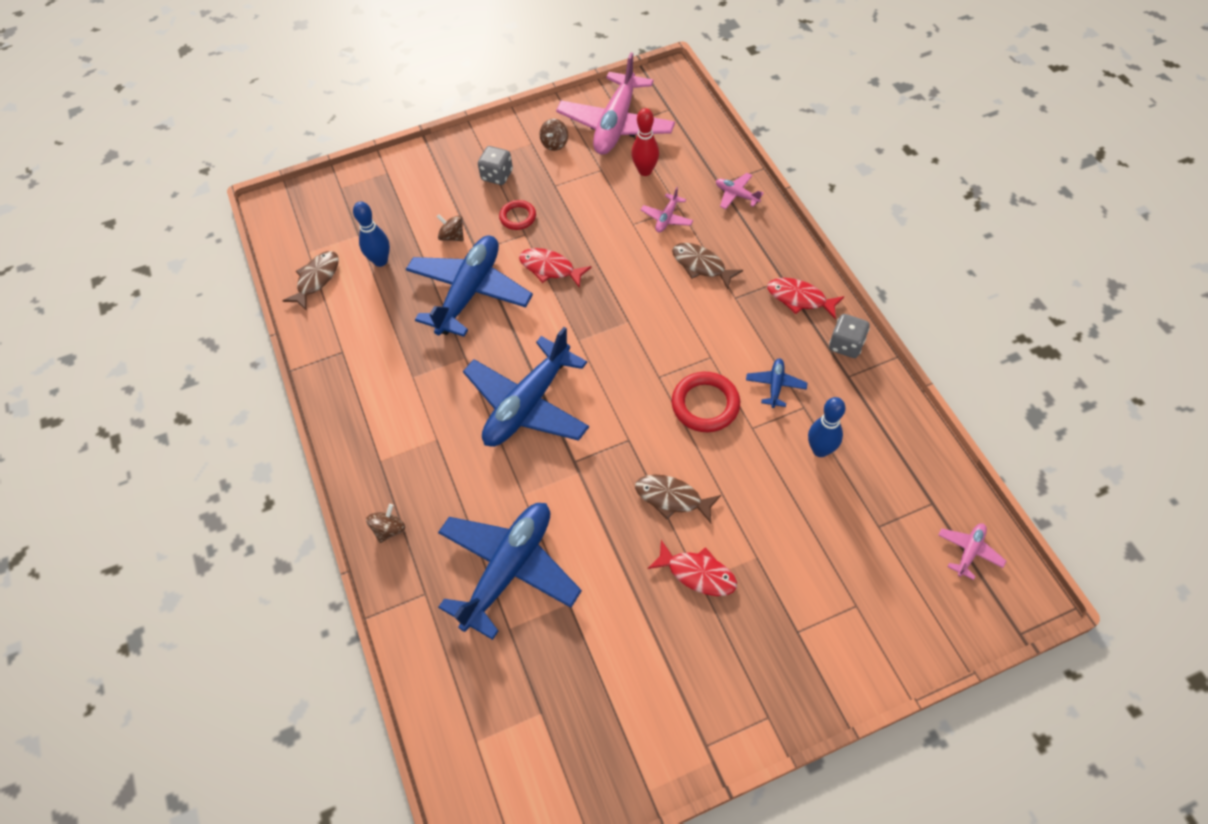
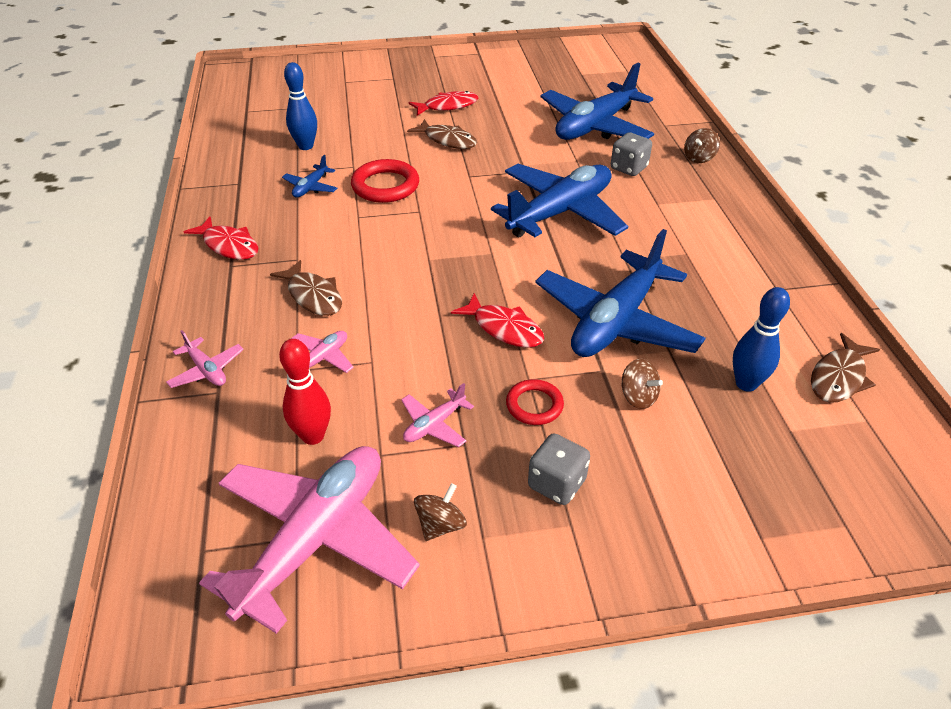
camera: 170 degrees left, 15 degrees down
(697, 573) = (447, 106): red fish -> red fish turned 120 degrees clockwise
(846, 345) = (218, 203): grey dice -> grey dice (629, 168)
(969, 551) = (245, 90): pink plane -> pink plane (434, 425)

